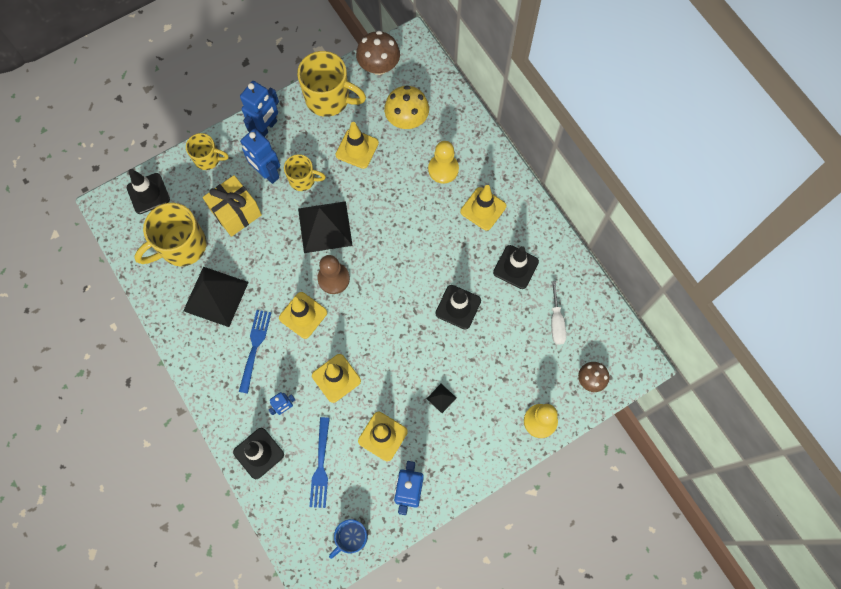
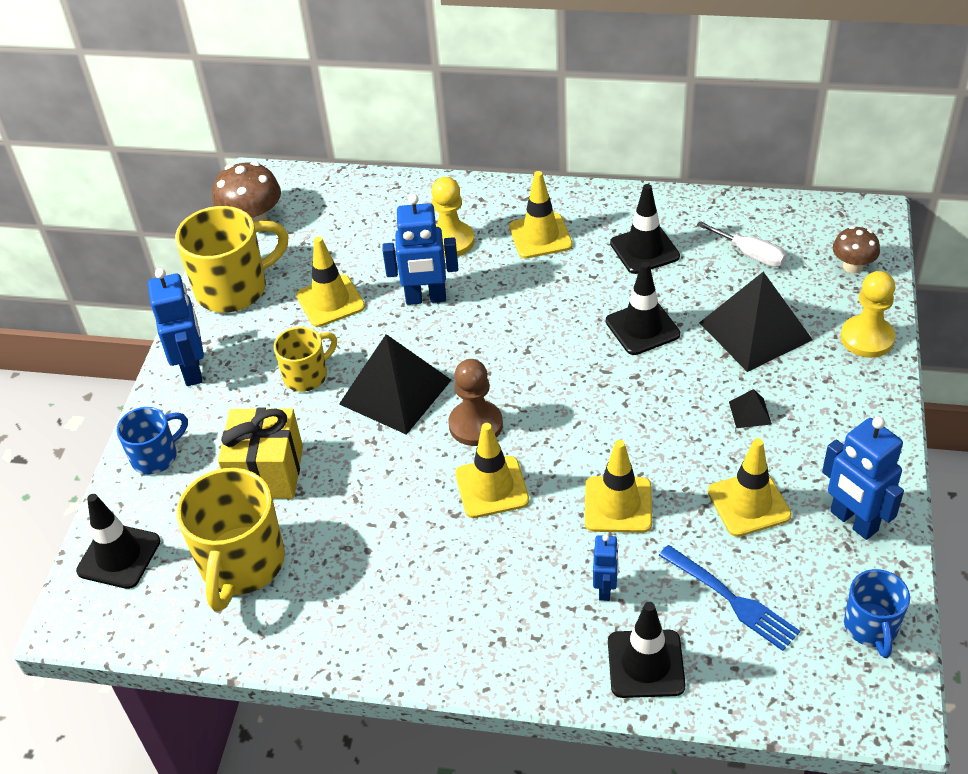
camera: 45 degrees left, 25 degrees down
(208, 159) = (156, 456): yellow mug -> blue mug
(215, 296) = (359, 570): black pyramid -> black pyramid (755, 331)
(255, 347) = (481, 570): blue fork -> none
(267, 173) = (253, 406): blue robot -> blue robot (426, 298)
(407, 120) = (350, 237): yellow mushroom -> none

